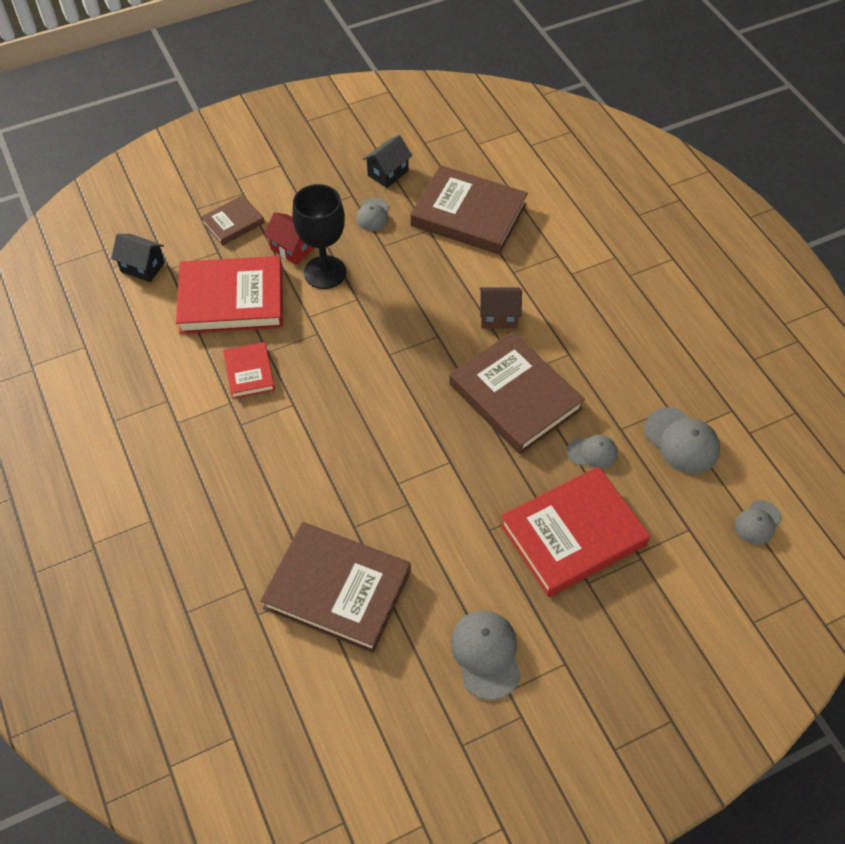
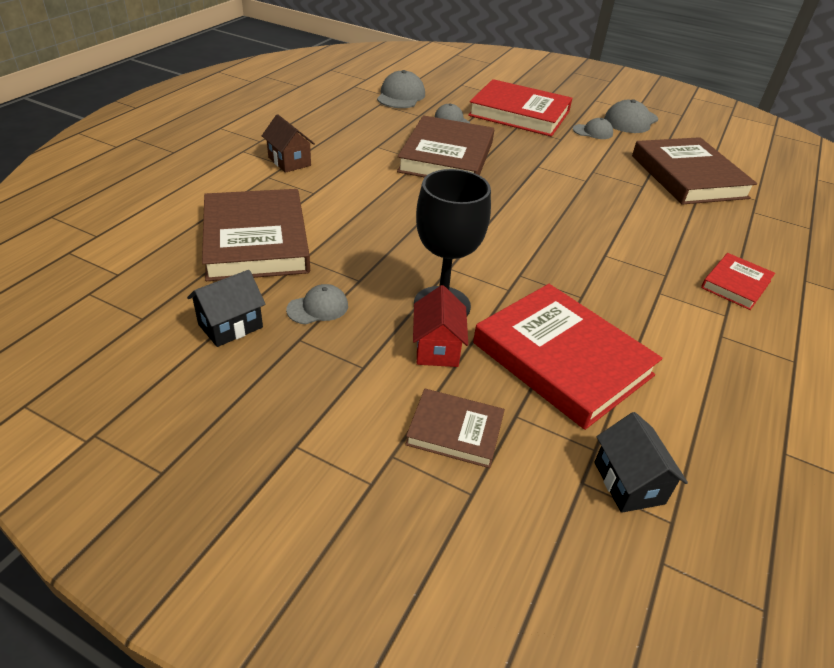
camera: 130 degrees left, 15 degrees down
(249, 372) = (617, 297): red book -> red book (736, 284)
(388, 173) = (230, 326): black house -> black house turned 45 degrees counterclockwise
(498, 317) = (376, 185): brown house -> brown house (289, 161)
(758, 522) = (428, 69): grey cap -> grey cap (592, 132)

